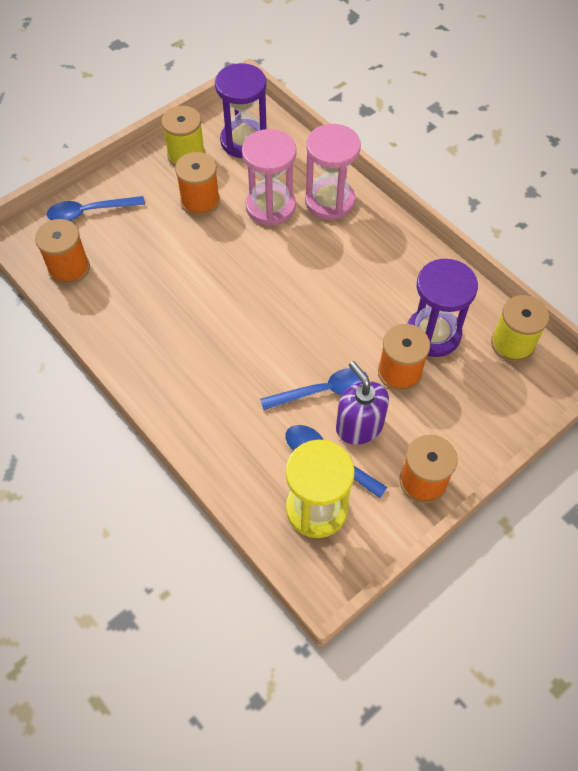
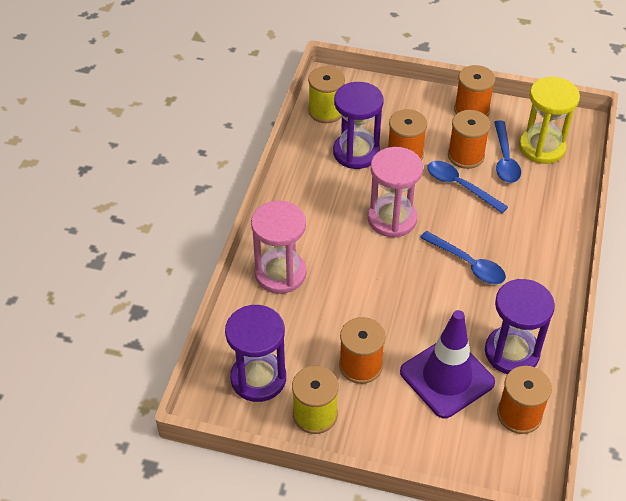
camera: 125 degrees left, 10 degrees down
(89, 212) = (450, 446): blue spoon -> blue spoon (468, 264)
(120, 301) = (511, 352): none -> purple hourglass
(141, 245) = (447, 377): none -> purple traffic cone
(270, 206) = (321, 310): pink hourglass -> pink hourglass (392, 219)
(359, 426) = (466, 155): purple soap dispenser -> orange spool

